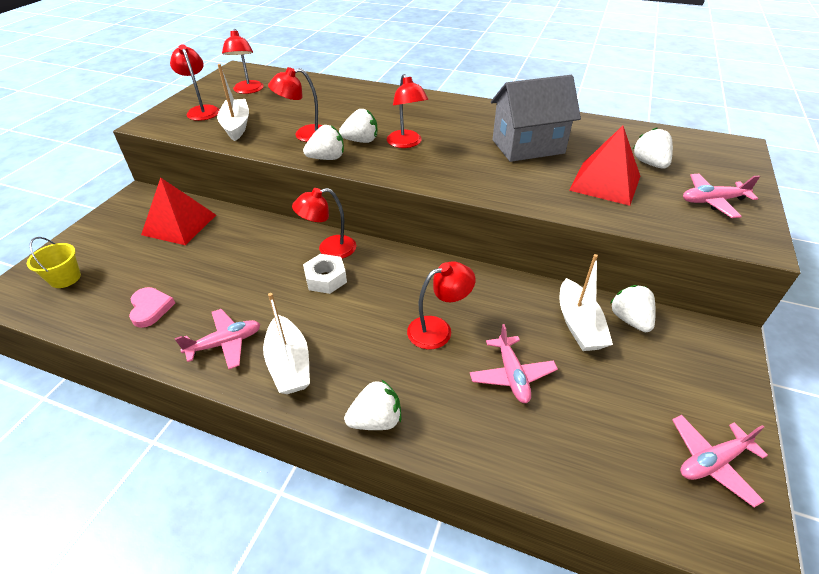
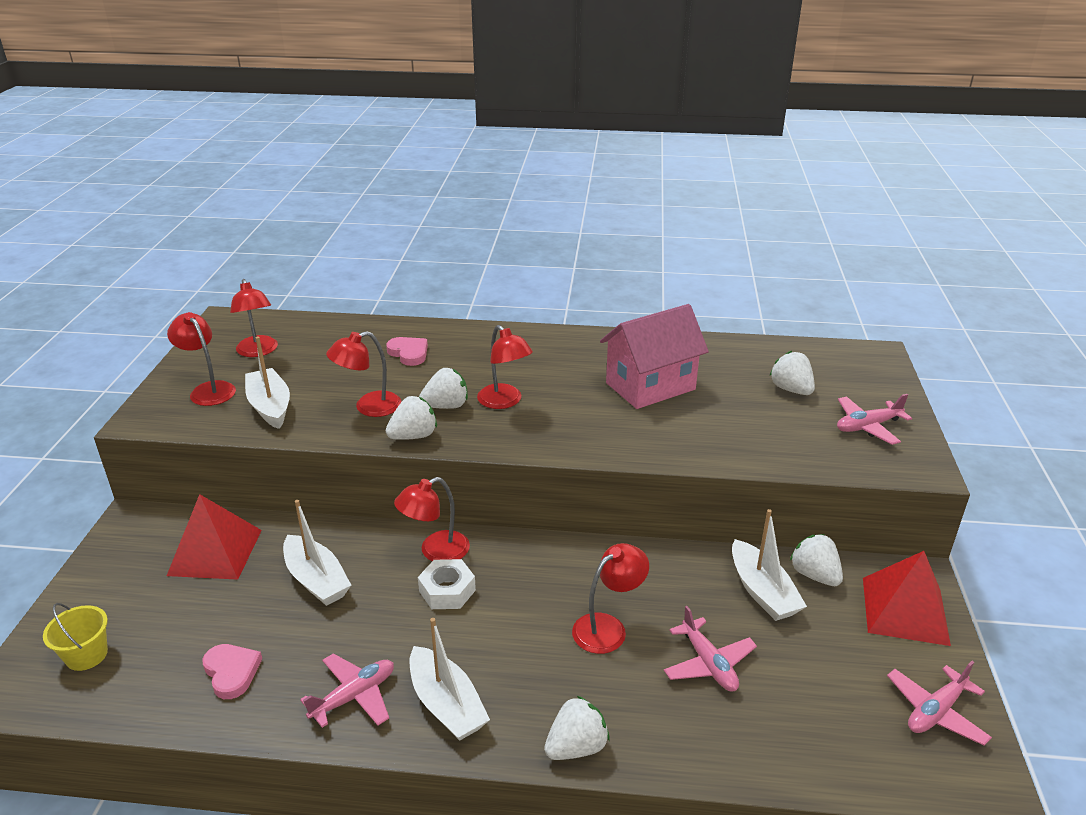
camera: 15 degrees left, 10 degrees down
(237, 255) = (316, 580): none -> white boat
(351, 103) = (409, 353): none -> pink heart
(528, 146) = (650, 386): grey house -> pink house
(605, 183) = (751, 421): red pyramid -> red pyramid (904, 610)

